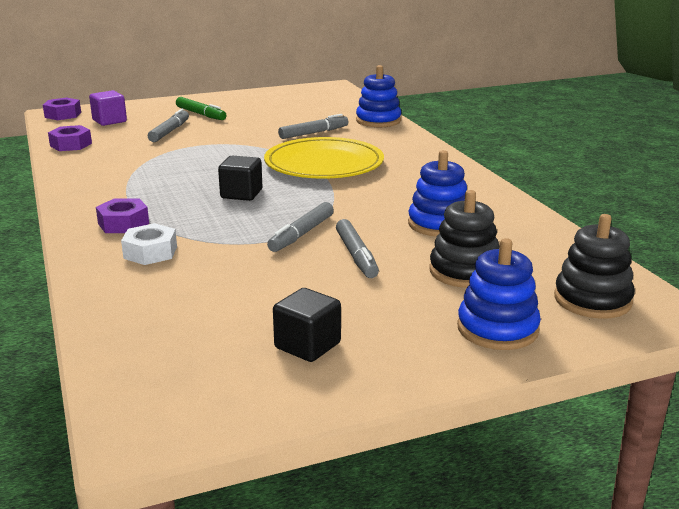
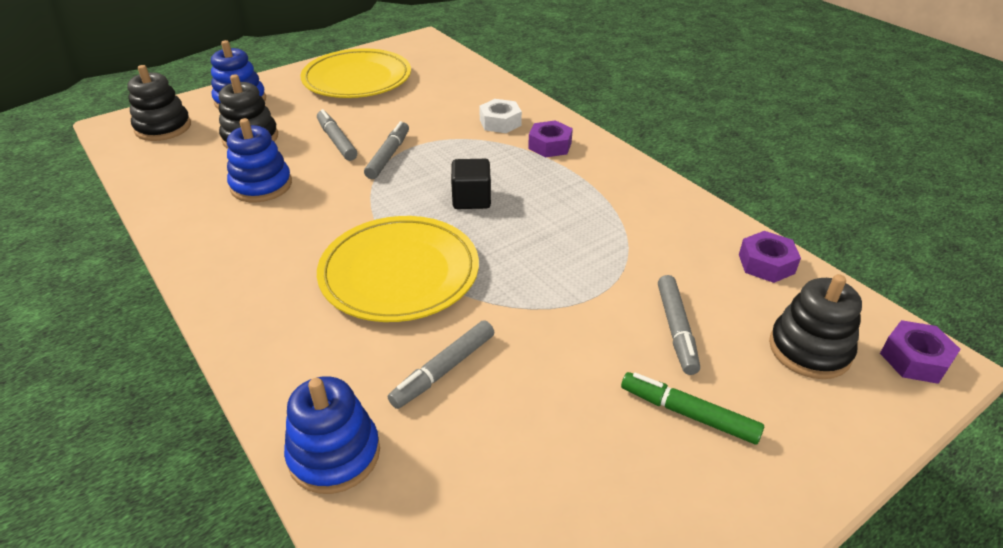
camera: 165 degrees right, 15 degrees up
(109, 121) = (809, 349): purple cube -> black stacking toy
(307, 345) = (357, 79): black cube -> yellow plate

